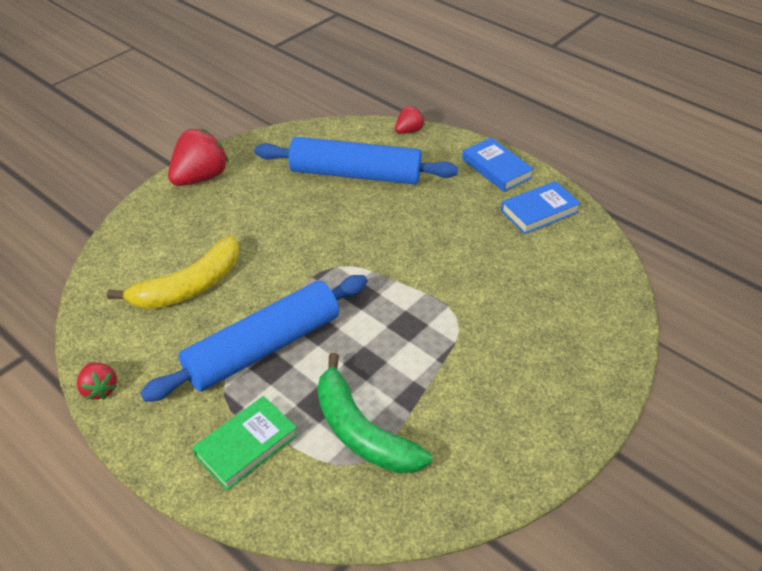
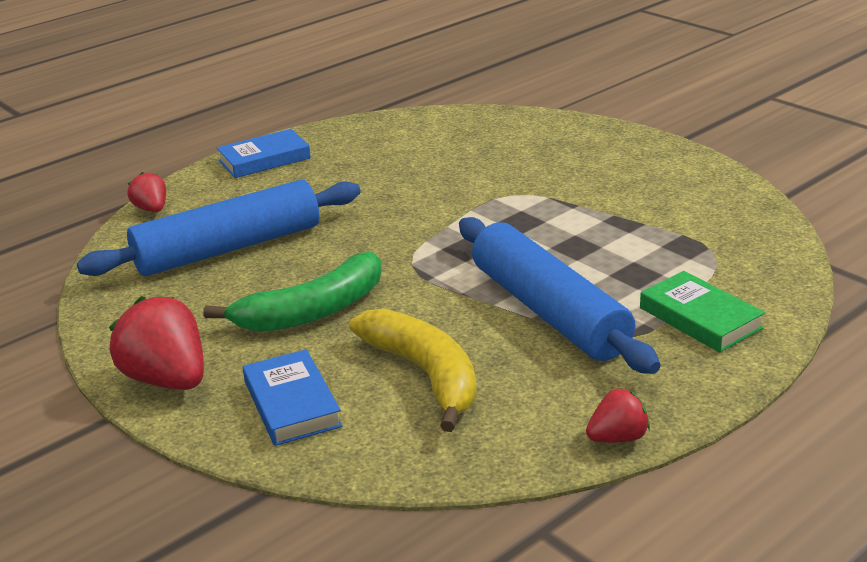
camera: 80 degrees left, 15 degrees down
(355, 174) = (228, 248): blue rolling pin -> blue rolling pin turned 45 degrees clockwise
(361, 432) = (674, 249): green banana -> green banana (313, 311)
(539, 211) = (353, 142): blue book -> blue book (292, 404)

